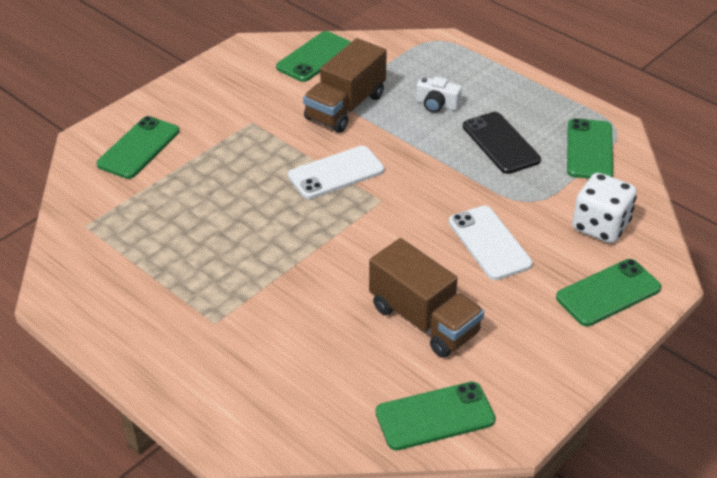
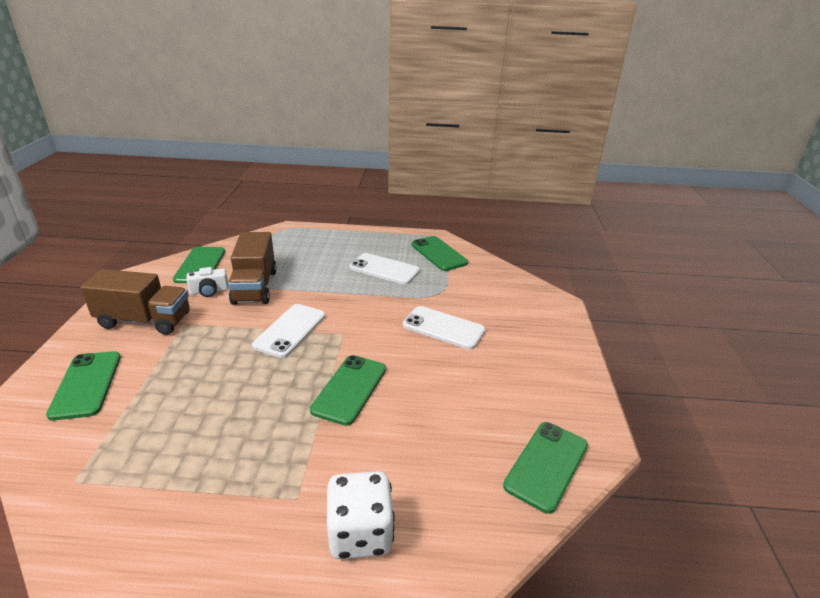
camera: 40 degrees left, 10 degrees down
(424, 320) = (460, 399): brown truck -> brown truck (144, 321)
(437, 104) = (319, 263): white camera -> white camera (209, 291)
(500, 143) = (384, 269): black phone -> white phone
(600, 226) = (493, 290): white dice -> white dice (360, 533)
(608, 293) = (542, 324): green phone -> green phone (349, 389)

